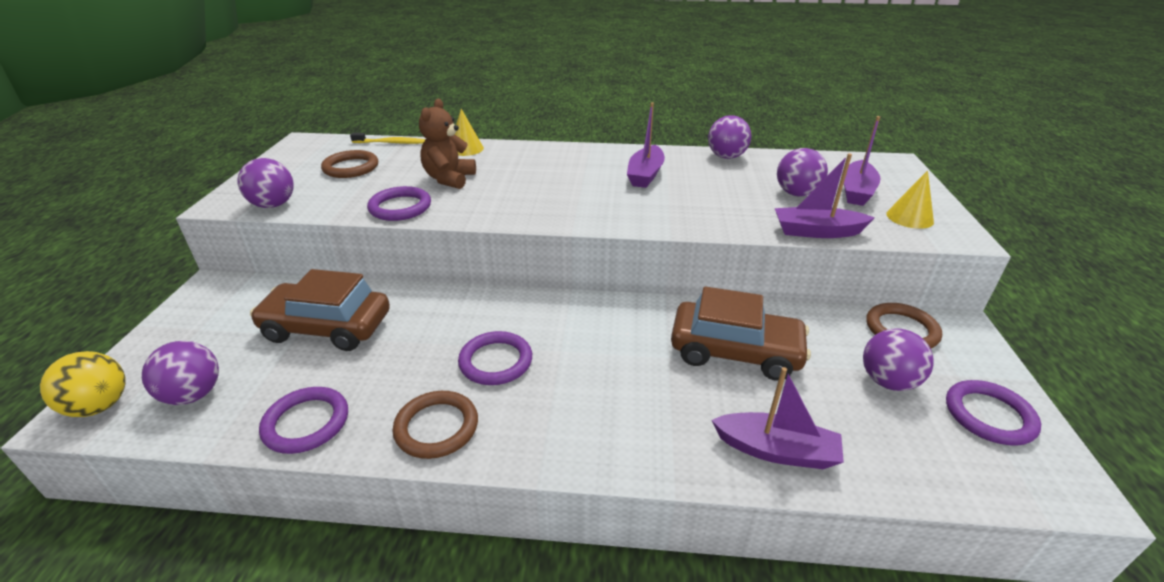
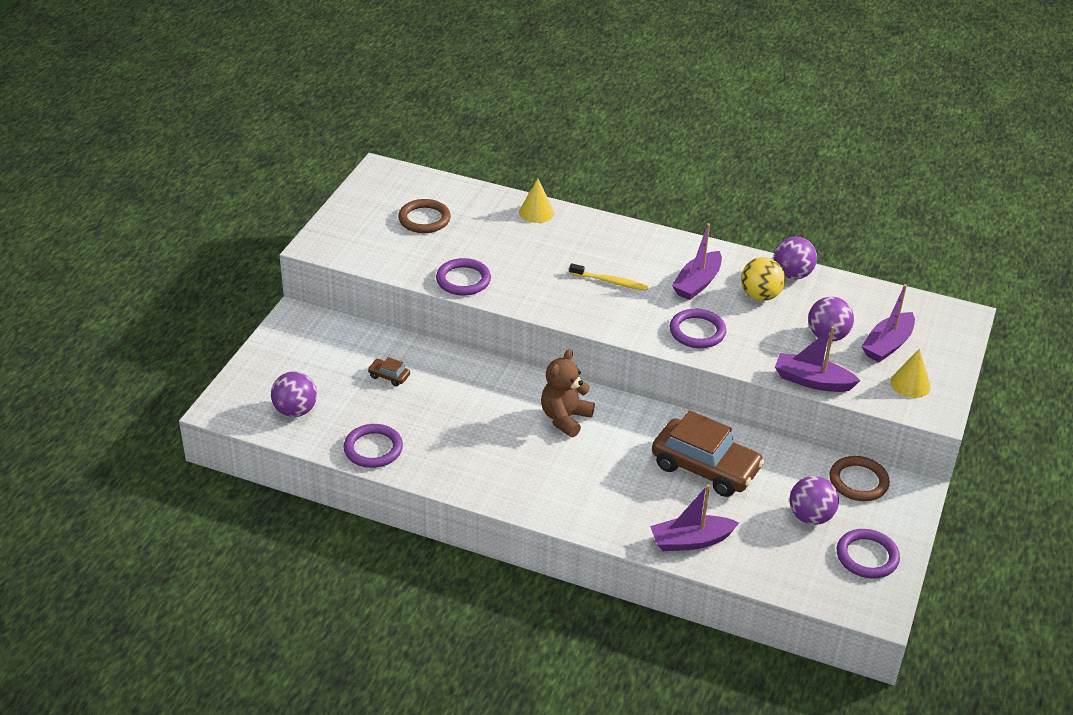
camera: 15 degrees right, 5 degrees up
(100, 406) = (234, 405): yellow ball -> yellow ball (760, 296)
(273, 205) = (357, 255): purple ball -> none
(327, 327) = (389, 376): brown car -> brown car, size x0.41
(391, 143) = (465, 189): yellow toothbrush -> yellow toothbrush (610, 281)
(436, 427) = (461, 472): brown ring -> none
(449, 179) = (512, 252): brown teddy bear -> brown teddy bear (565, 418)
(496, 361) = (514, 434): purple ring -> purple ring (697, 331)
(776, 450) = (691, 541): purple boat -> purple boat turned 135 degrees clockwise

